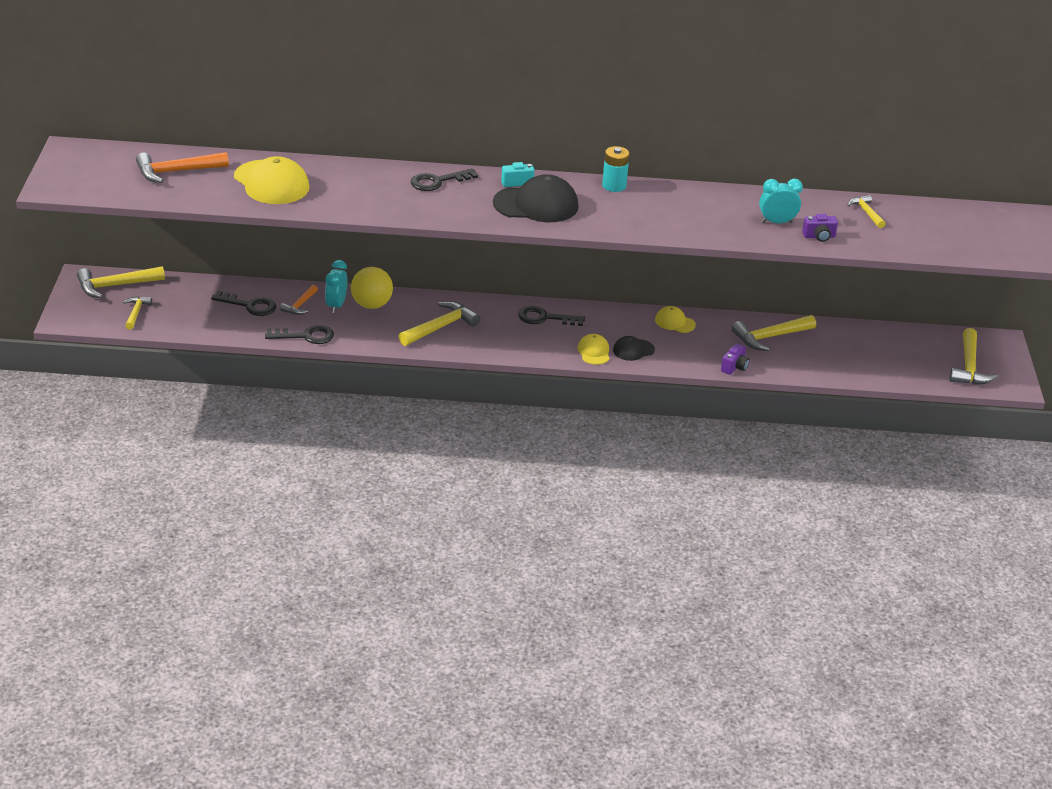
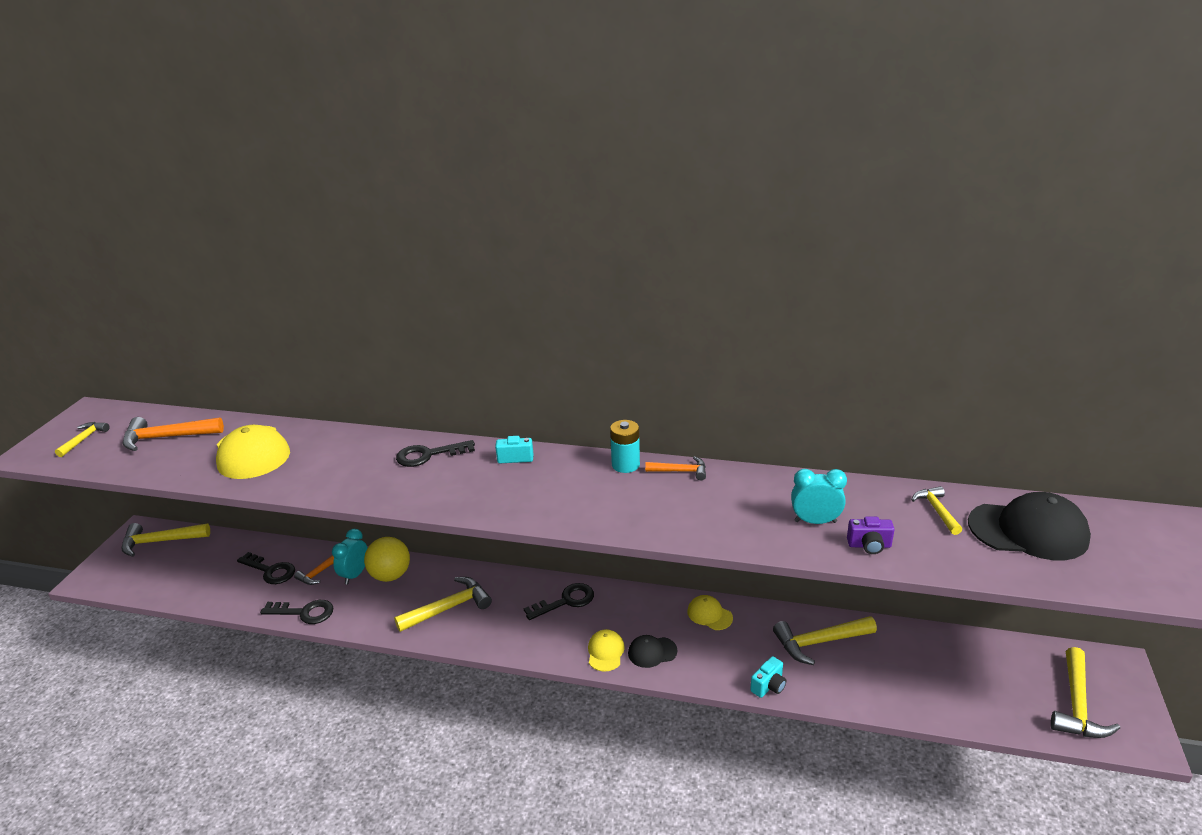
camera: 15 degrees right, 5 degrees down
(136, 313) = (158, 574): yellow hammer -> yellow hammer (84, 439)
(536, 205) = (524, 487): black cap -> black cap (1028, 531)
(545, 318) = (565, 601): black key -> black key turned 135 degrees clockwise
(661, 190) = (681, 471): none -> orange hammer
(734, 367) = (769, 686): purple camera -> turquoise camera

